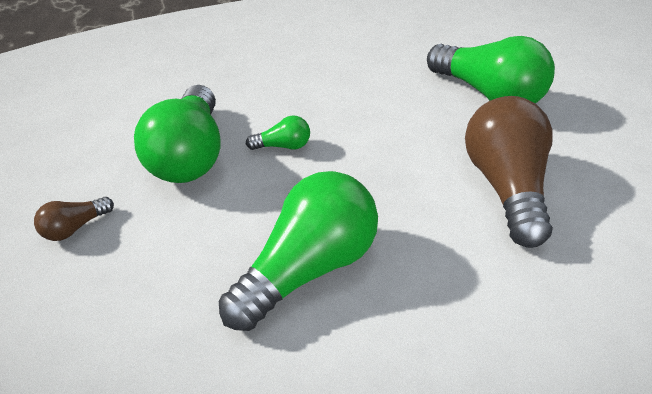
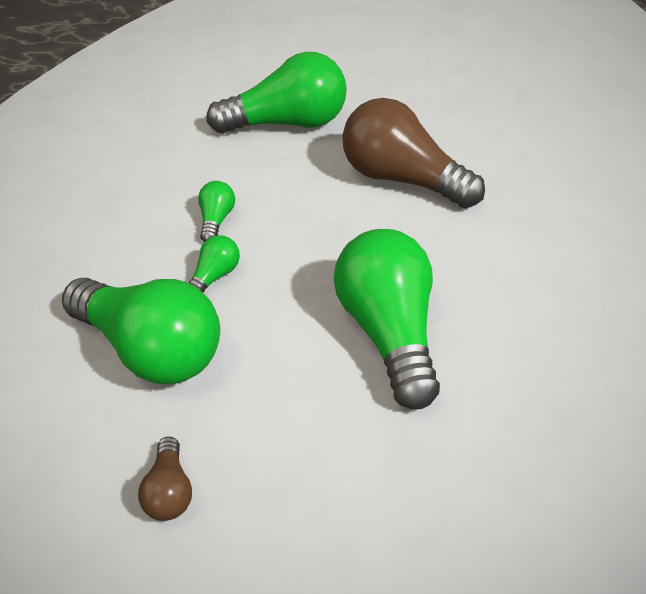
camera: 55 degrees left, 0 degrees up
(340, 117) = (216, 221): none -> green light bulb

